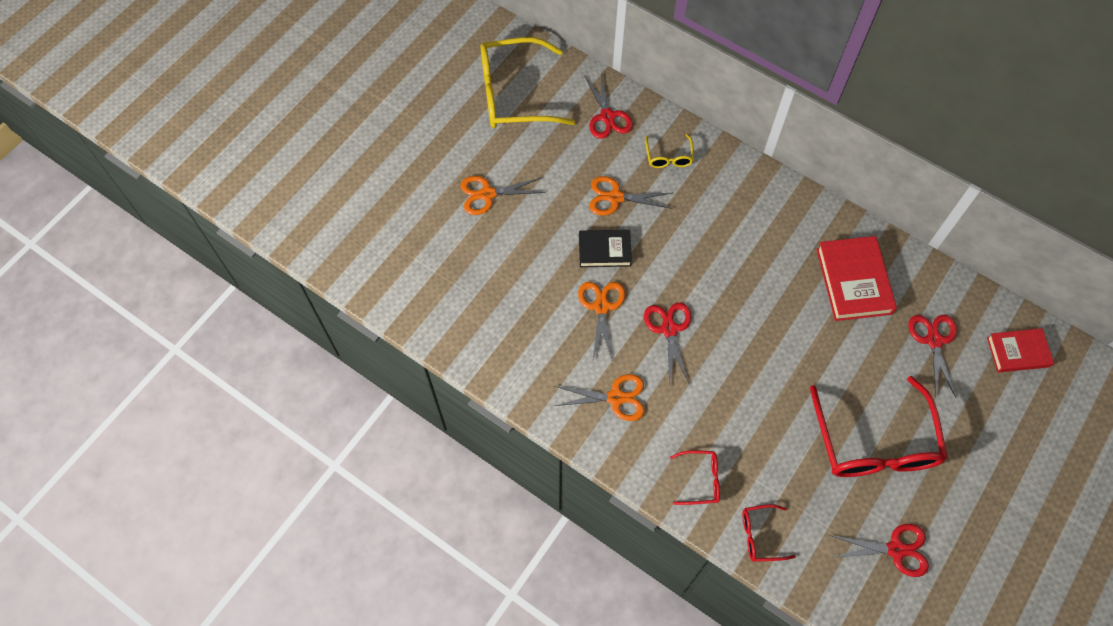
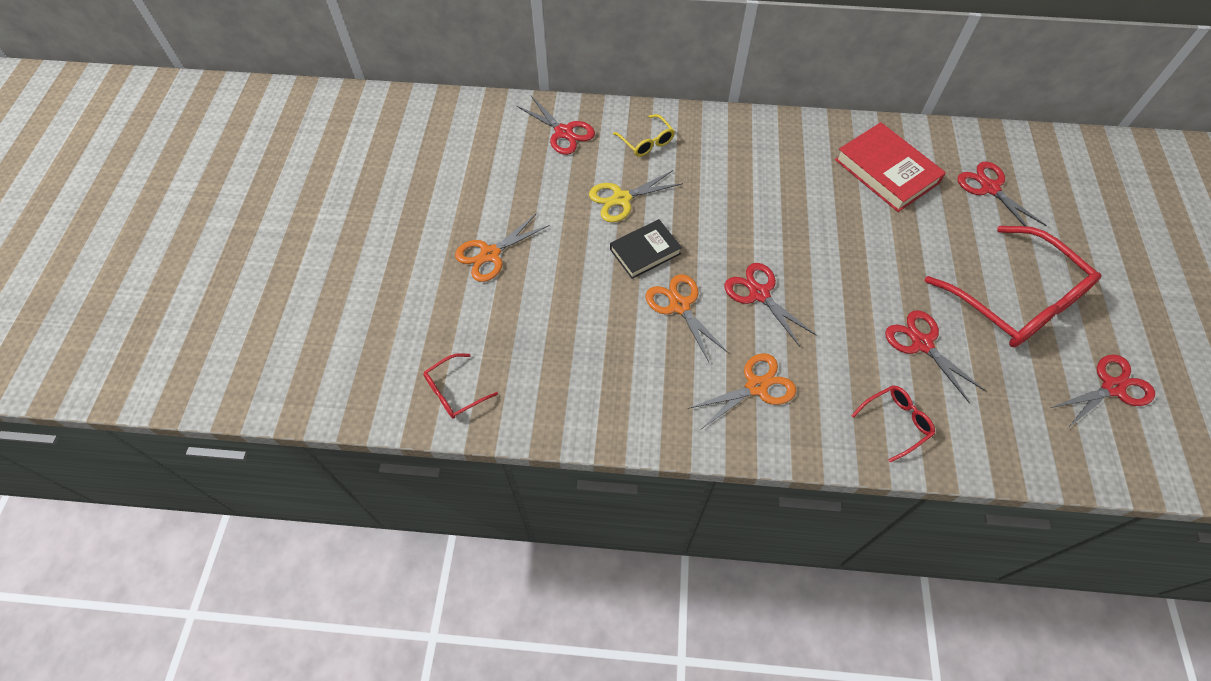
camera: 30 degrees left, 5 degrees down
(514, 94) = (457, 151): yellow glasses -> none
(615, 197) = (621, 199): orange scissors -> yellow scissors
(760, 535) = (991, 445): red glasses -> red glasses (454, 392)
(768, 434) = (921, 343): none -> red scissors
(1018, 352) = (1060, 164): red book -> none

